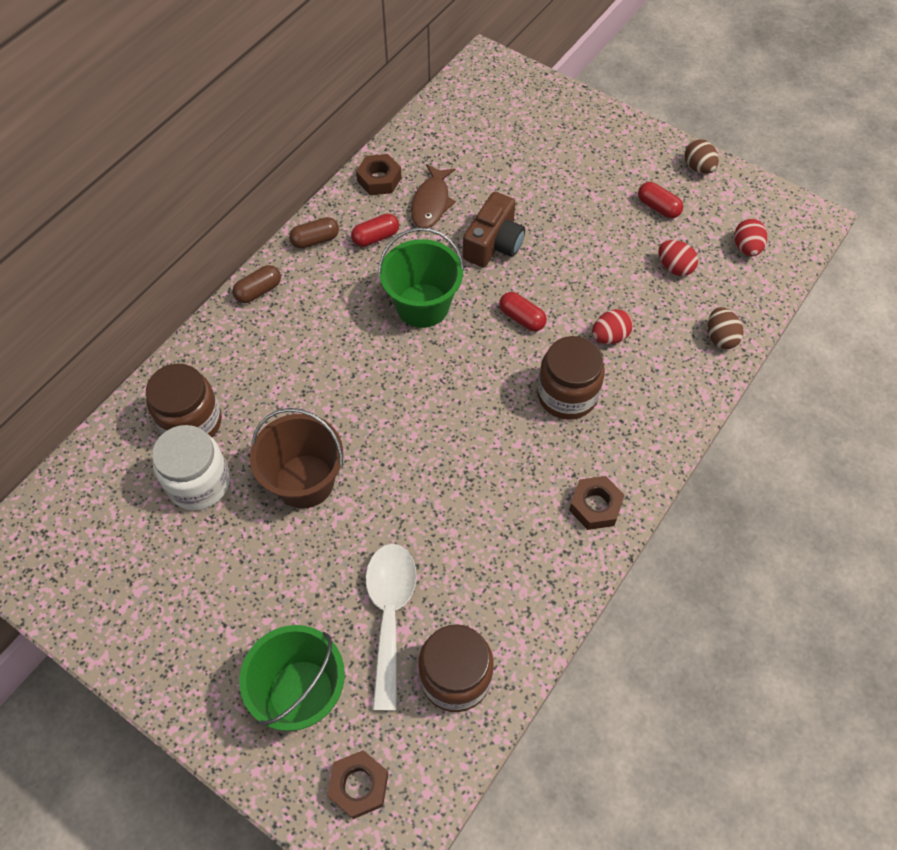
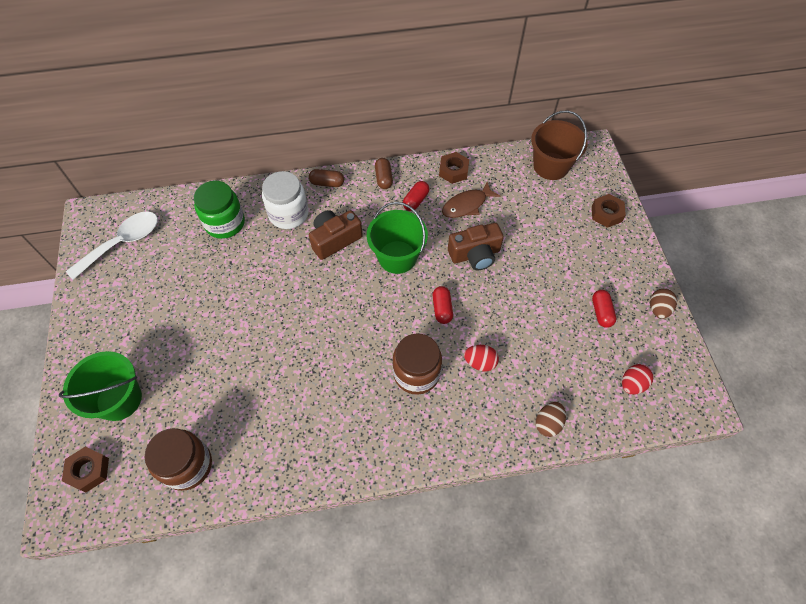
camera: 45 degrees right, 0 degrees up
(191, 422) = (225, 223): brown jar -> green jar
(199, 482) = (195, 255): white jar -> white jar (288, 214)
(305, 481) = (238, 297): brown bucket -> brown bucket (551, 166)
(315, 240) = (384, 178): brown capsule -> brown capsule turned 60 degrees clockwise
(338, 340) = (335, 240): none -> brown camera
(375, 237) = (415, 201): red capsule -> red capsule turned 75 degrees counterclockwise
(389, 614) = (197, 402): white spoon -> white spoon (123, 243)
(595, 506) = (358, 449): brown nut -> brown nut (606, 214)
(674, 267) = (568, 356): red egg -> none

